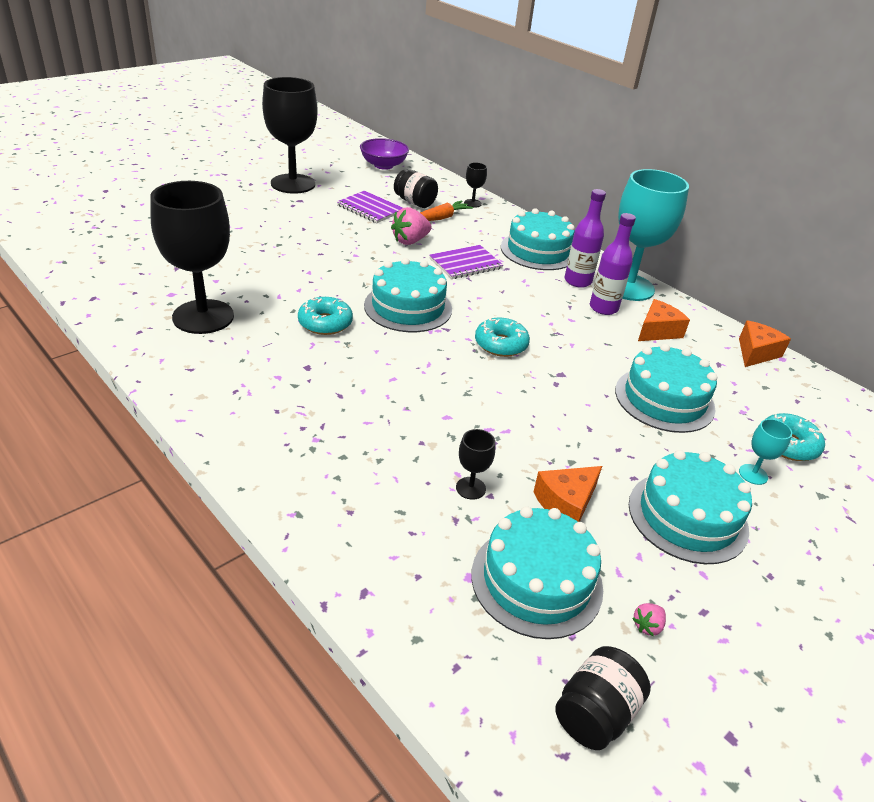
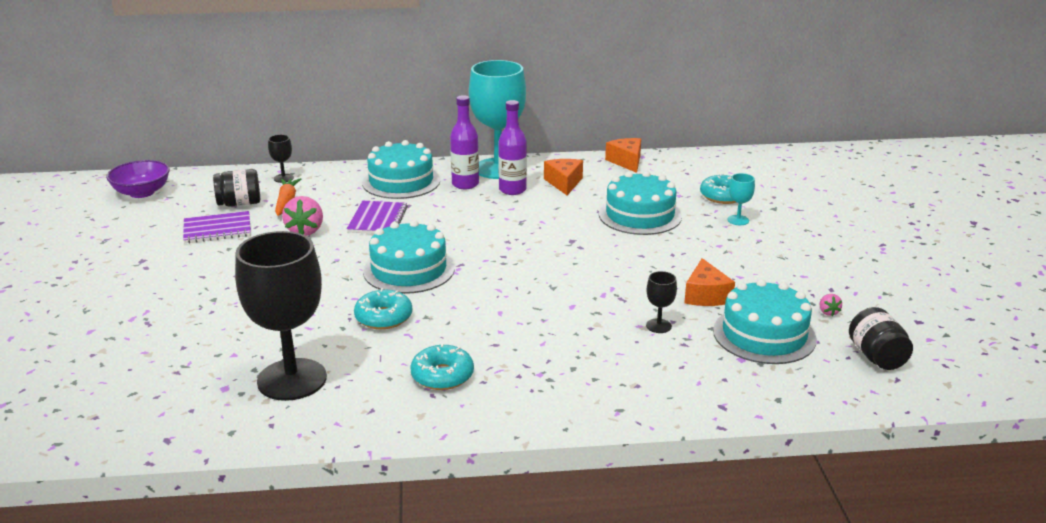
camera: 50 degrees left, 10 degrees down
(293, 184) = (100, 253): black goblet -> none
(501, 344) = (509, 249): turquoise donut -> turquoise donut (442, 376)
(687, 516) = (754, 258): turquoise cake -> none

